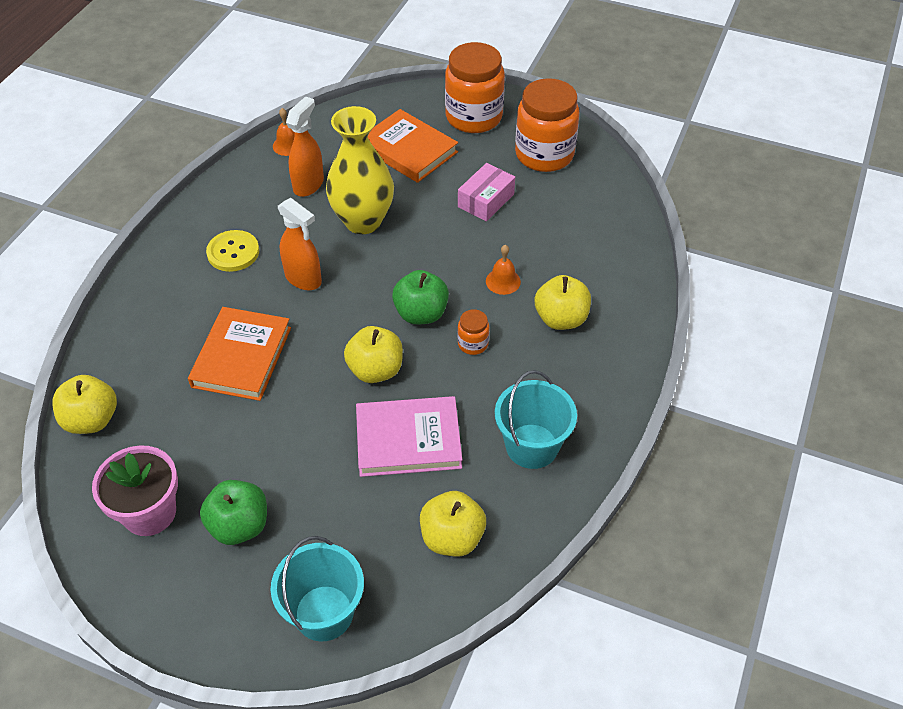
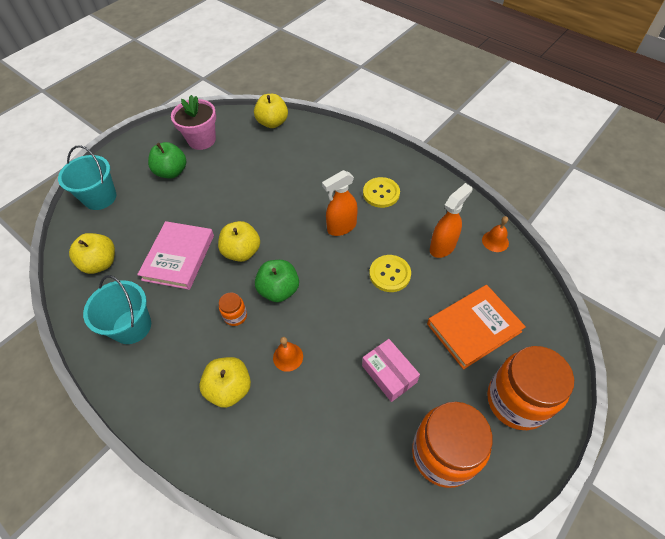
camera: 110 degrees right, 5 degrees up
(242, 357) = (286, 186): orange book -> none
(308, 184) = (442, 247): orange spray bottle -> orange spray bottle turned 90 degrees counterclockwise
(363, 221) = (390, 274): yellow vase -> yellow button

